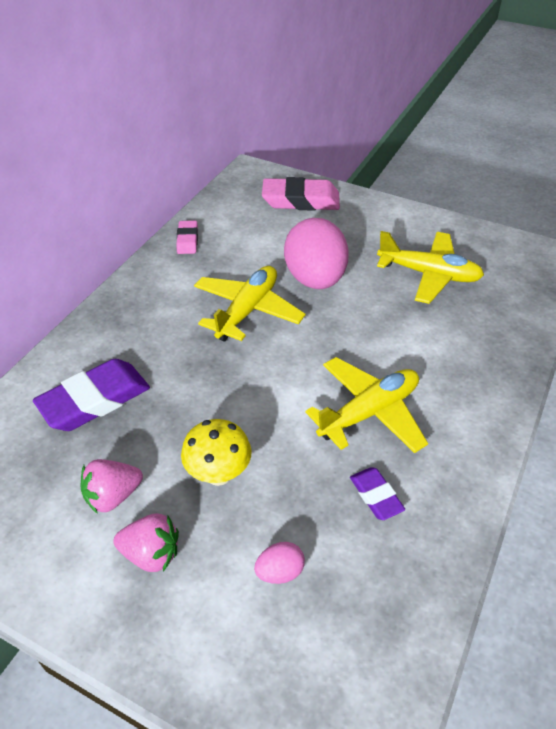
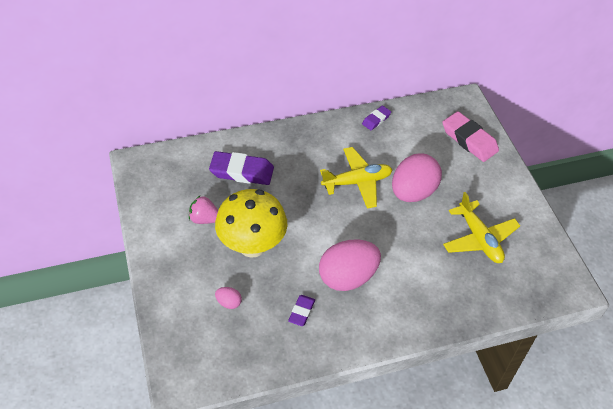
camera: 45 degrees right, 5 degrees up
(151, 554) = (193, 253): pink strawberry -> none
(187, 240) = (376, 120): pink eraser -> purple eraser
(218, 474) = (252, 246): yellow mushroom -> yellow mushroom, size x1.80
(369, 412) = (347, 277): yellow plane -> pink egg

